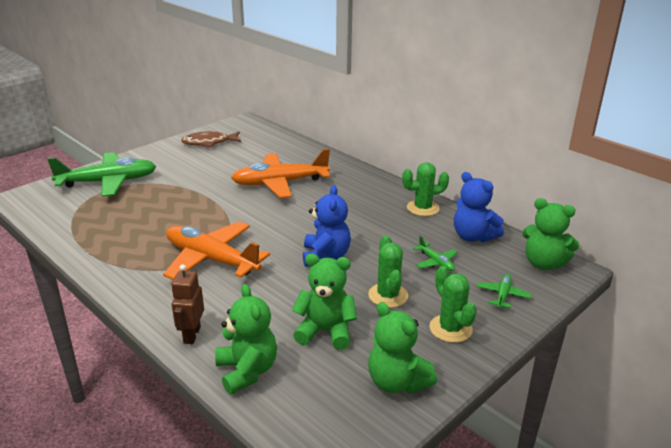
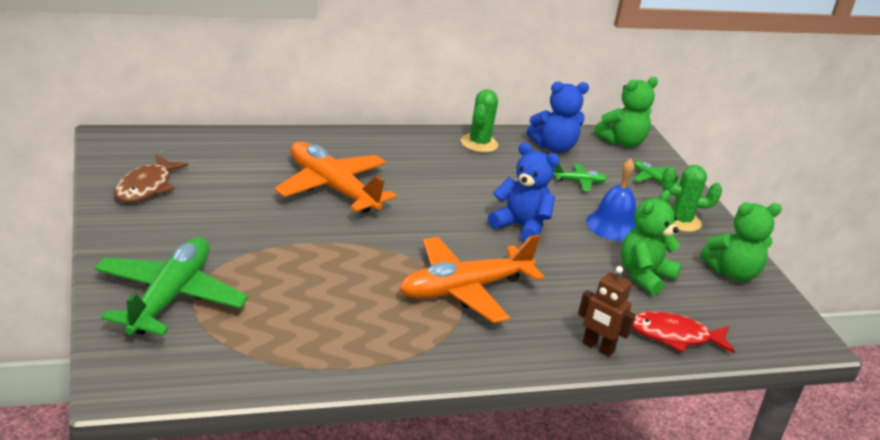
camera: 65 degrees left, 0 degrees up
(247, 371) = (674, 336): green teddy bear -> red fish
(279, 183) = (332, 188): orange plane -> orange plane turned 120 degrees clockwise
(388, 295) = (613, 225): green cactus -> blue bell

